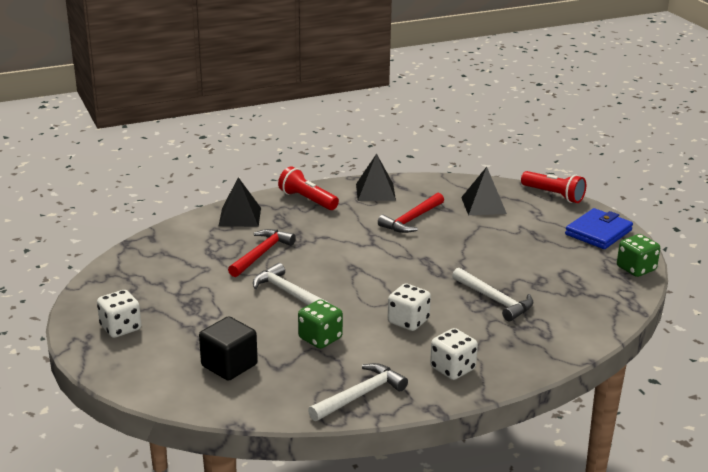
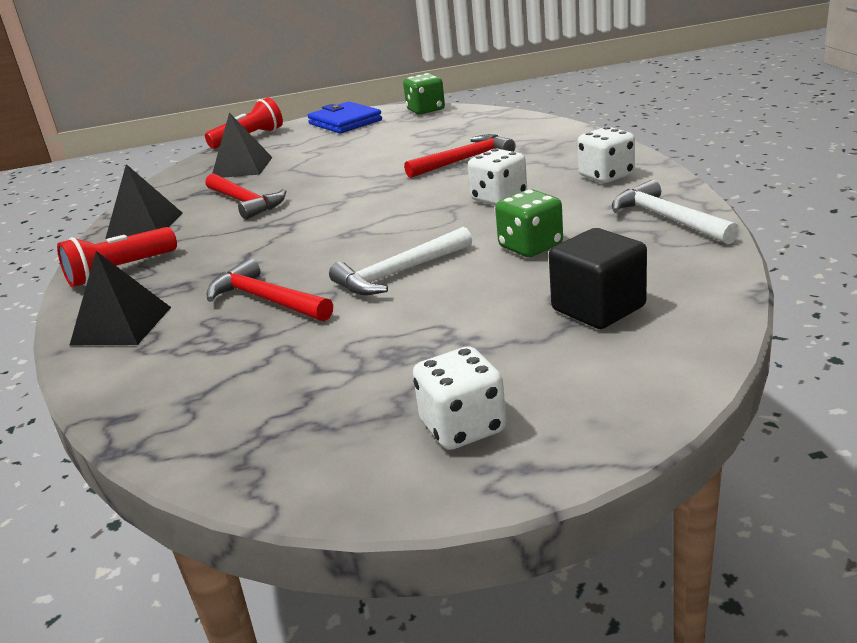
camera: 75 degrees left, 0 degrees up
(495, 300) = (464, 160): white hammer -> red hammer

